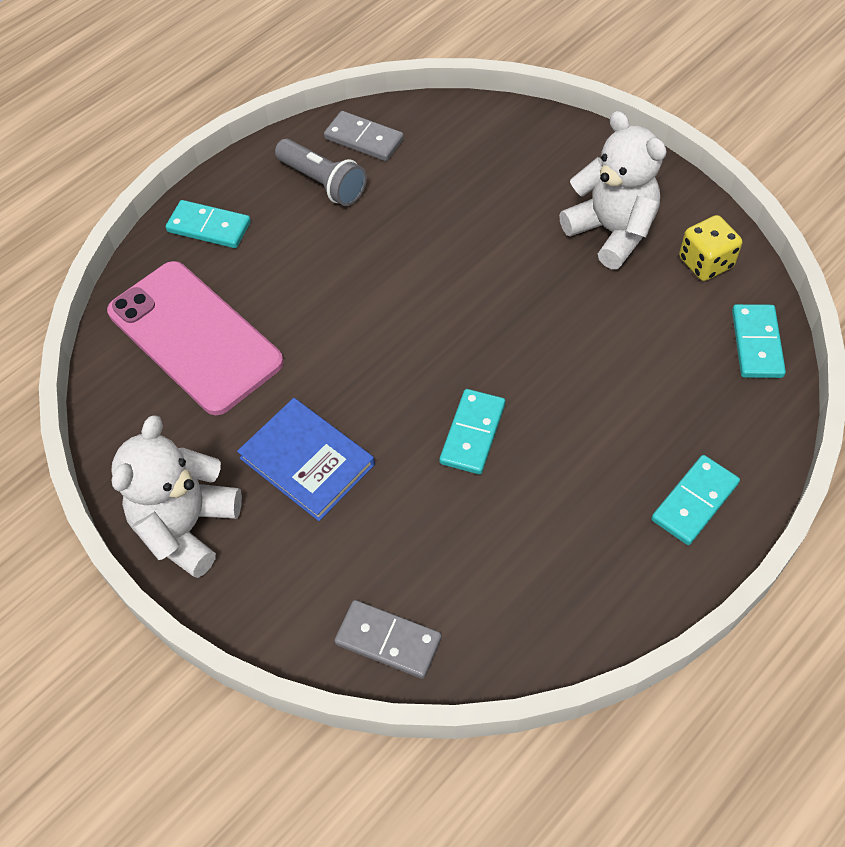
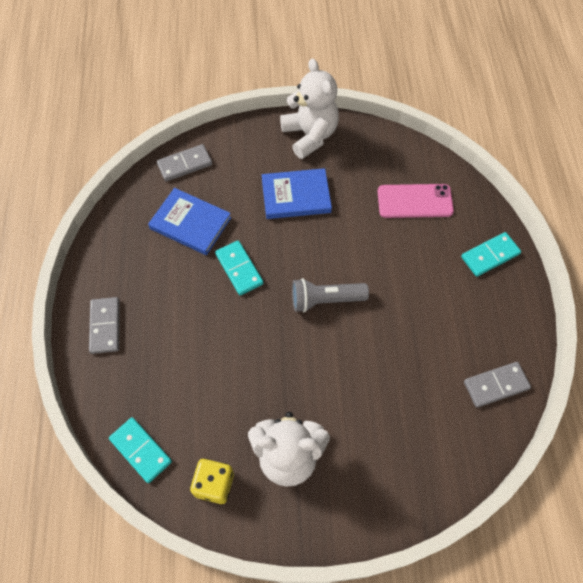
camera: 130 degrees right, 5 degrees up
(194, 337) = (415, 201): pink phone -> pink phone, size x0.63
(323, 183) = (475, 334): grey flashlight -> grey flashlight (325, 300)
(470, 543) = (190, 223): none -> blue book
(694, 502) = (105, 326): turquoise domino -> grey domino

